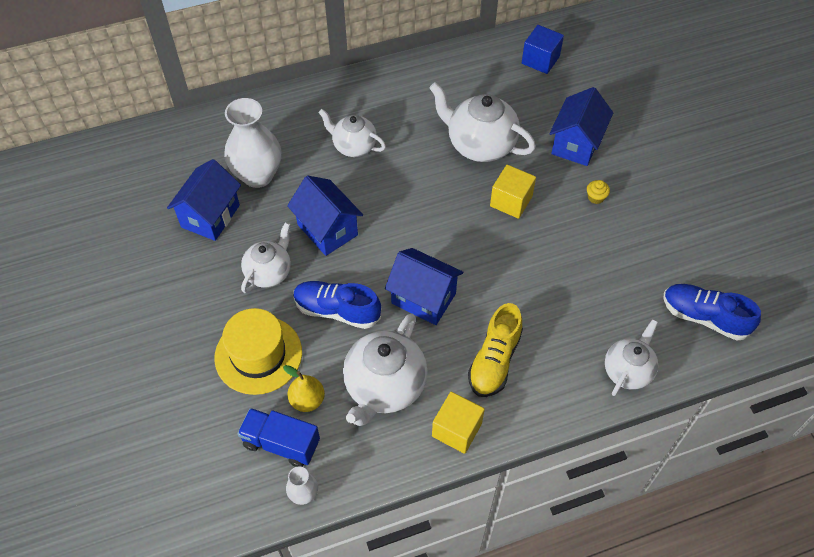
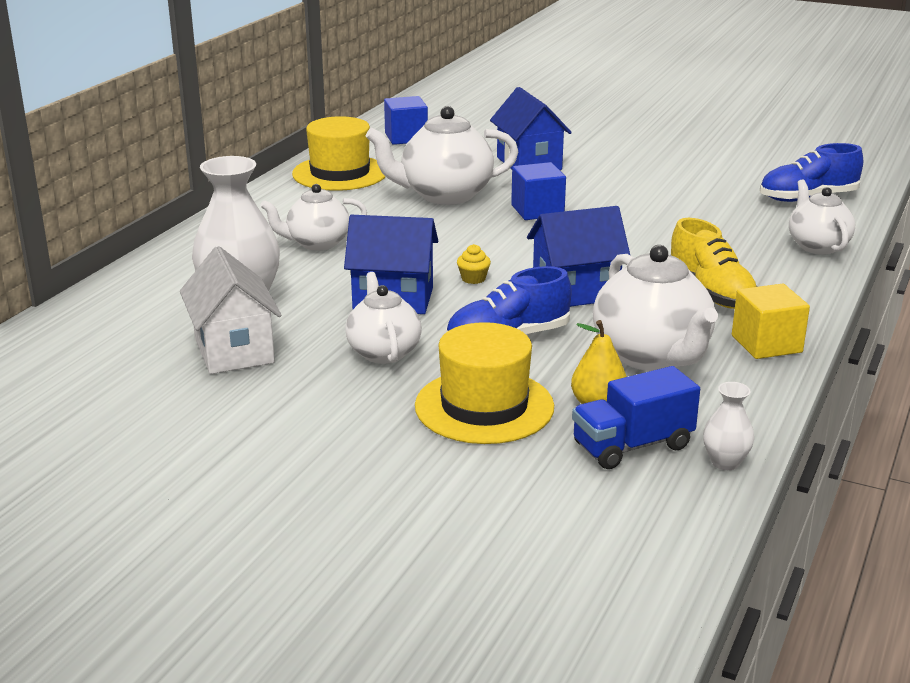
camera: 45 degrees left, 30 degrees down
(210, 216) = (234, 351): blue house -> white house
(451, 77) = (340, 173): none -> yellow hat
(511, 201) = (537, 210): yellow cube -> blue cube
(595, 197) = (603, 181): yellow cupcake -> yellow cupcake (473, 279)

